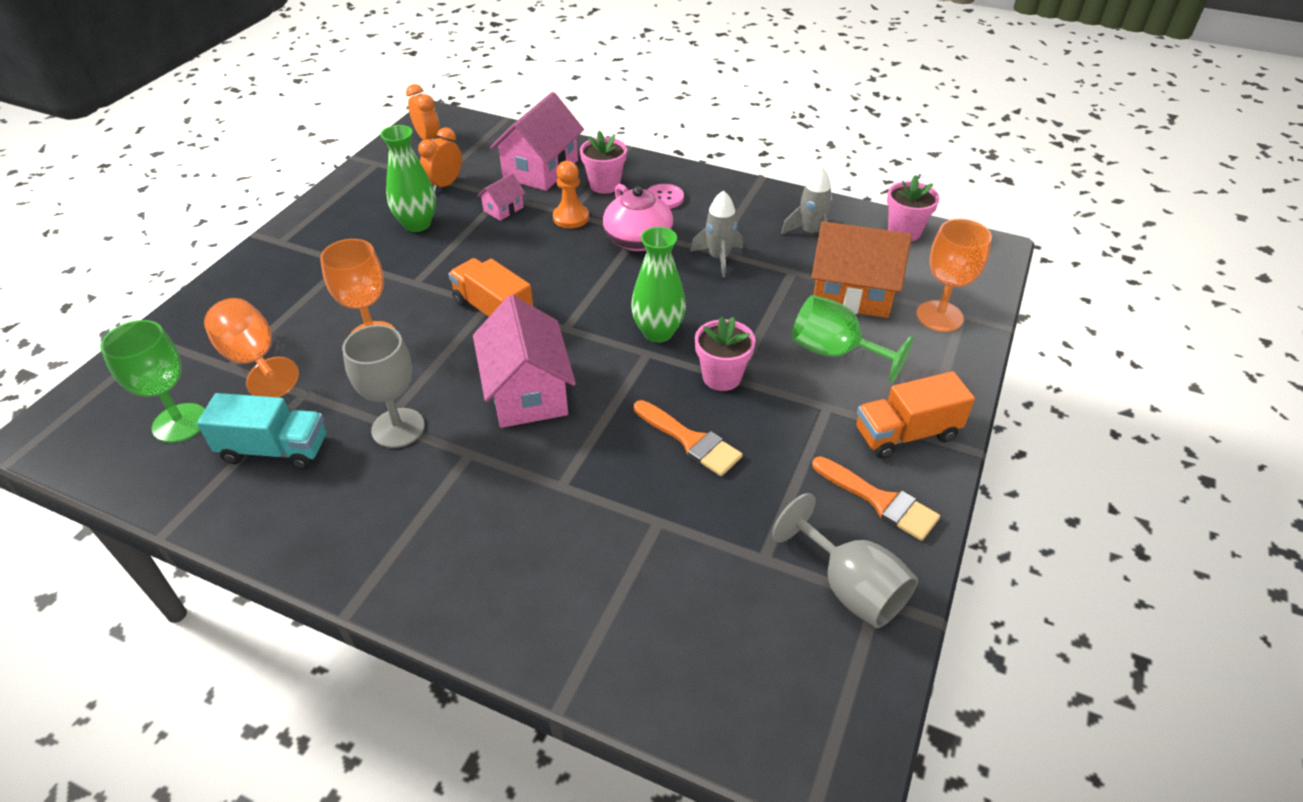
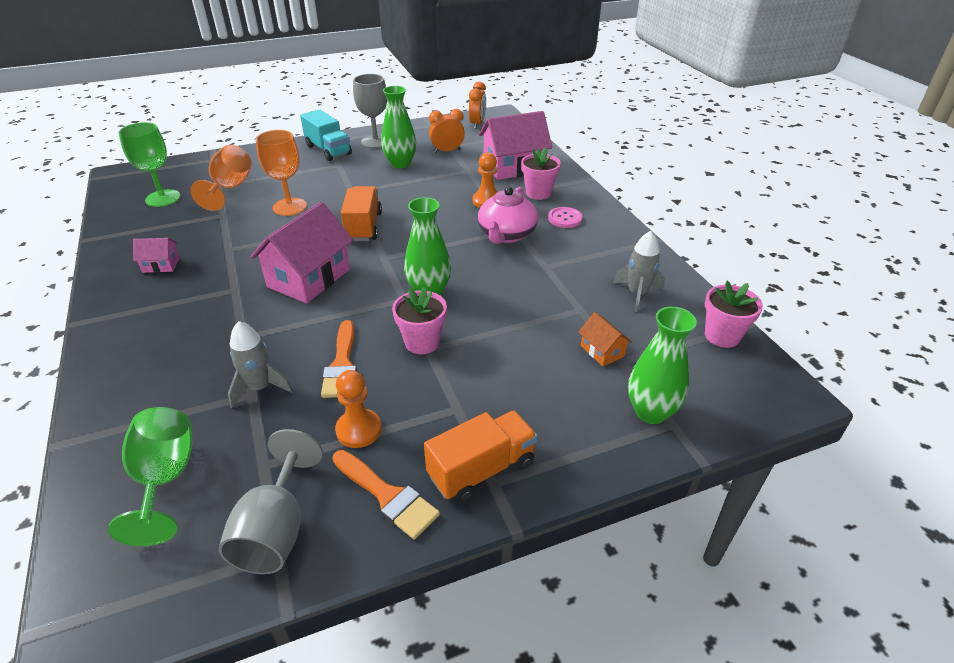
camera: 45 degrees right, 5 degrees down
(275, 449) = (171, 232): turquoise truck -> turquoise truck (328, 150)
(398, 428) = (228, 256): grey goblet -> grey goblet (375, 142)
(503, 209) = (457, 178): pink house -> pink house (161, 265)
(718, 258) = (541, 272): grey rocket -> grey rocket (260, 387)
(787, 476) = (359, 430): none -> orange pawn
(834, 352) = (522, 379): green goblet -> green goblet (165, 478)
(852, 294) = (602, 351): orange house -> orange house, size x0.47
(880, 501) = (387, 496): orange brush -> orange brush turned 45 degrees counterclockwise
(906, 434) = (481, 469): orange truck -> orange truck turned 120 degrees clockwise
(939, 316) = (651, 412): orange goblet -> green vase

